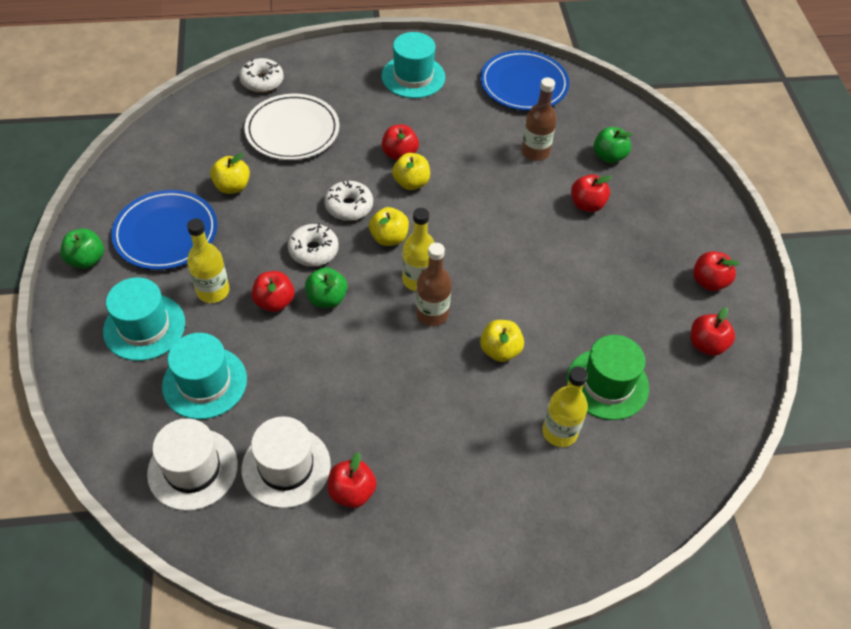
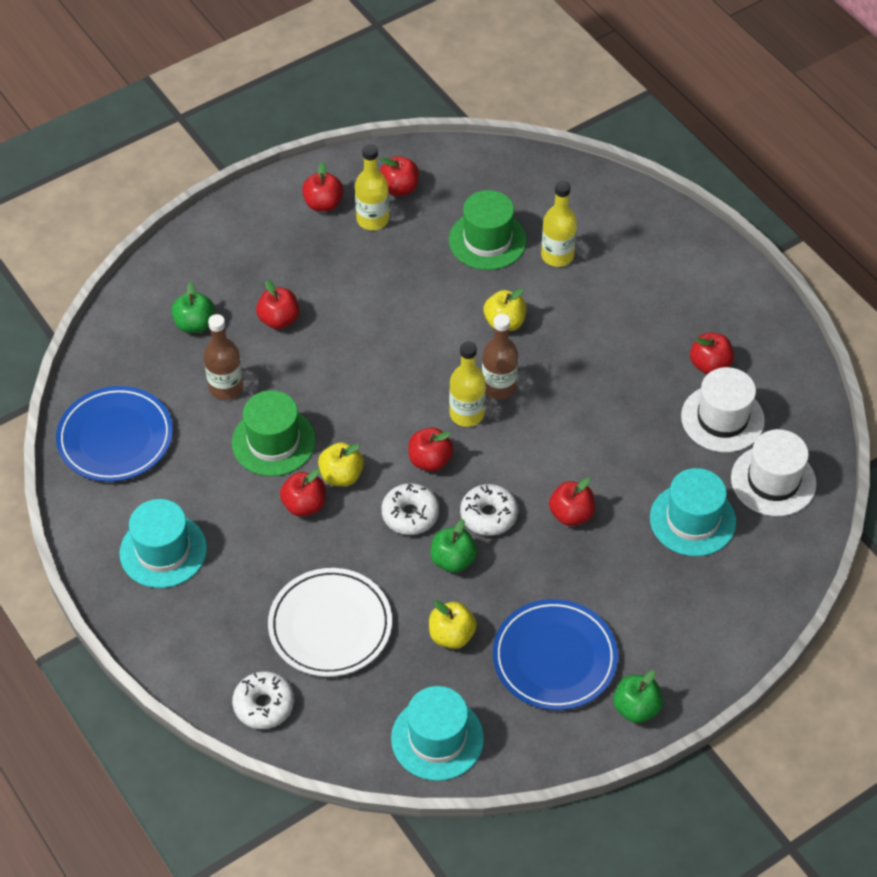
camera: 115 degrees left, 0 degrees up
(144, 327) = (673, 604): turquoise hat -> turquoise hat (437, 738)
(213, 291) = (594, 572): yellow bottle -> yellow bottle (372, 219)
(327, 299) = (538, 475): green apple -> green apple (453, 560)
(389, 238) = (430, 460): yellow apple -> red apple
(467, 159) = (273, 442): none -> green hat

